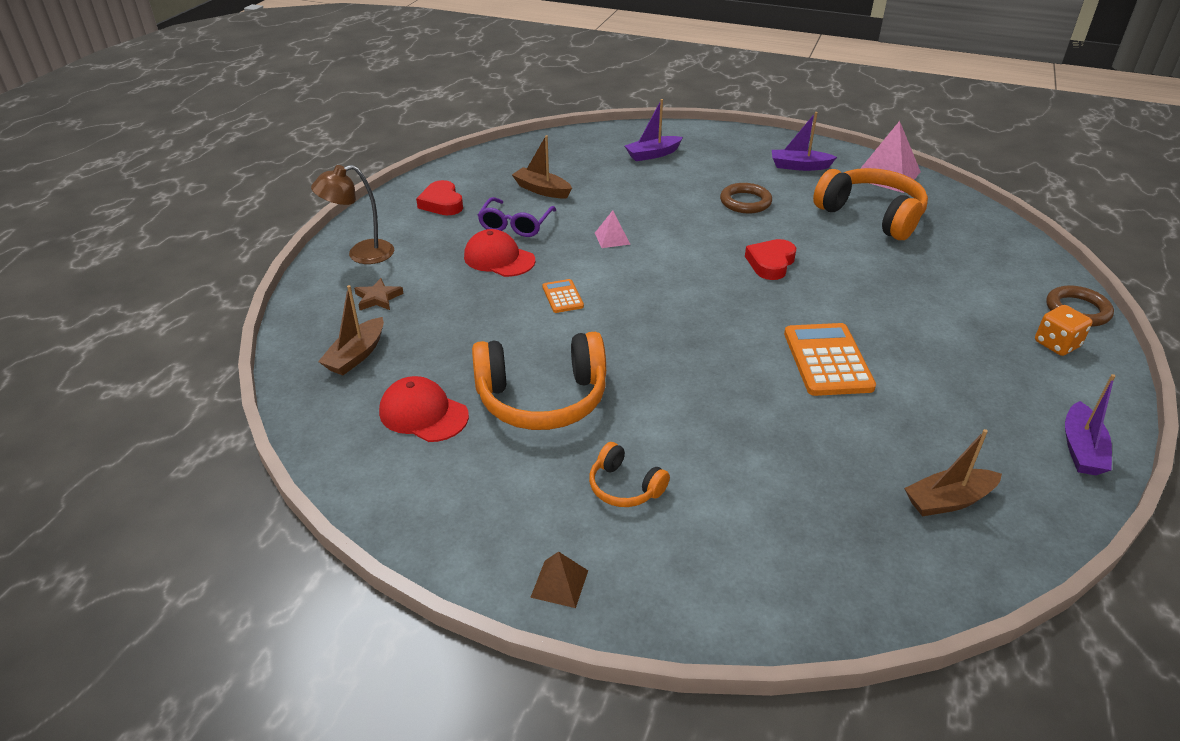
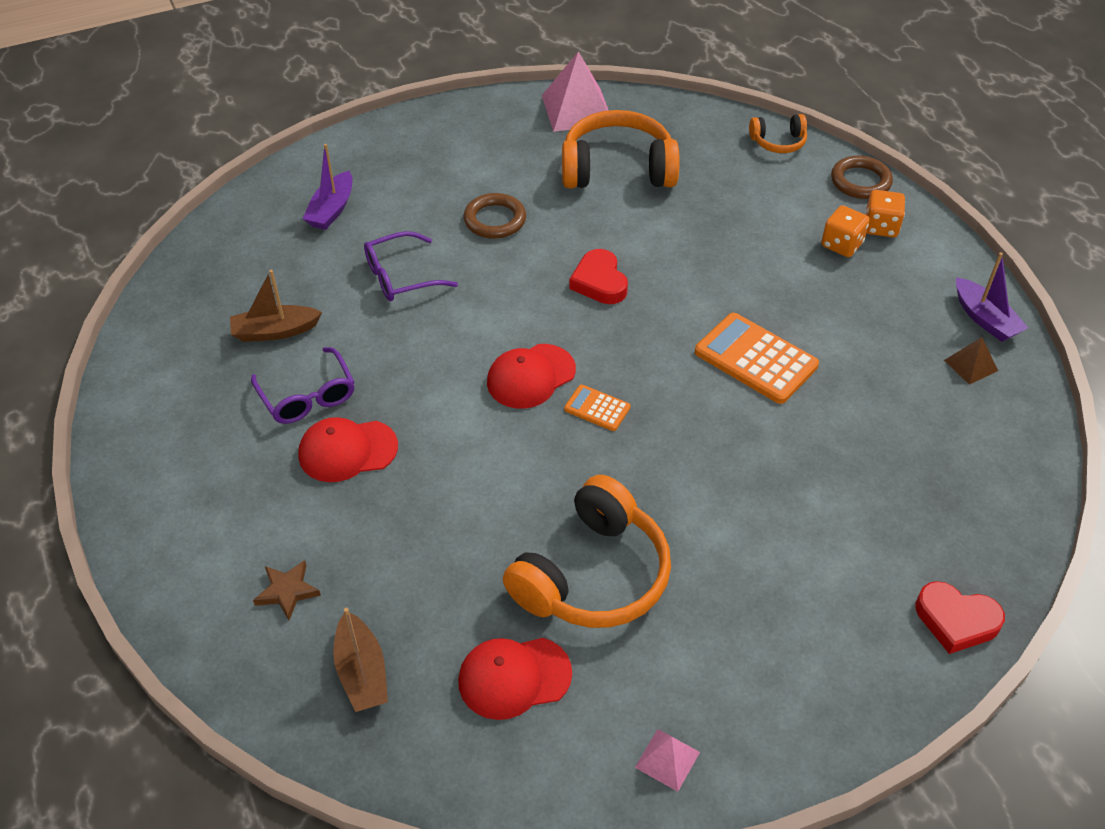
camera: 45 degrees left, 10 degrees up
(361, 254) = (188, 553): brown lamp -> none
(442, 203) = (185, 422): red heart -> red heart (956, 620)
(559, 583) = (818, 727): brown pyramid -> brown pyramid (970, 365)
(562, 297) = (469, 451): orange calculator -> orange calculator (597, 408)
(612, 238) = (427, 348): pink pyramid -> pink pyramid (667, 759)
(624, 487) = (758, 603): orange headphones -> orange headphones (778, 142)
(646, 200) = (400, 277): none -> purple glasses
(653, 284) = (530, 376): none -> red cap
(799, 166) = (491, 142): purple boat -> none
(948, 500) = (960, 430): brown boat -> none
(1002, 337) = (842, 245): none -> orange dice

